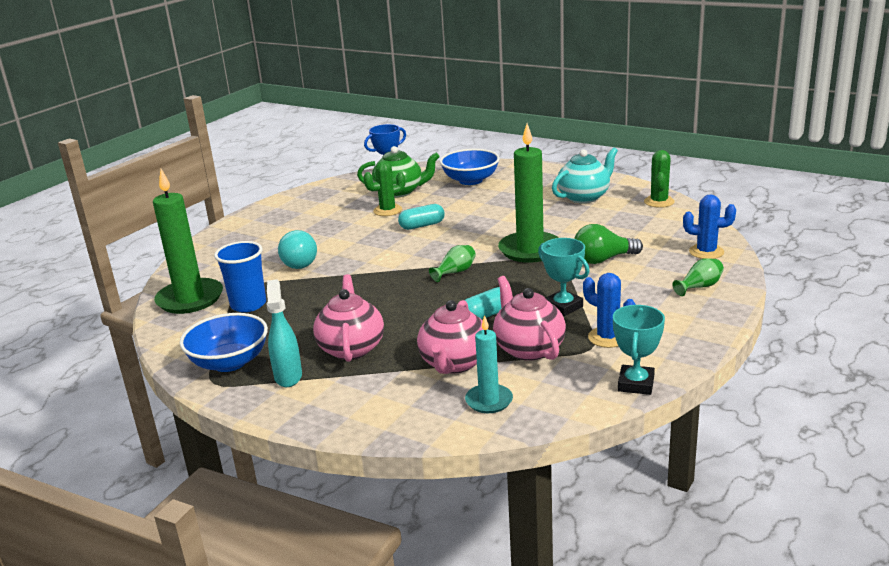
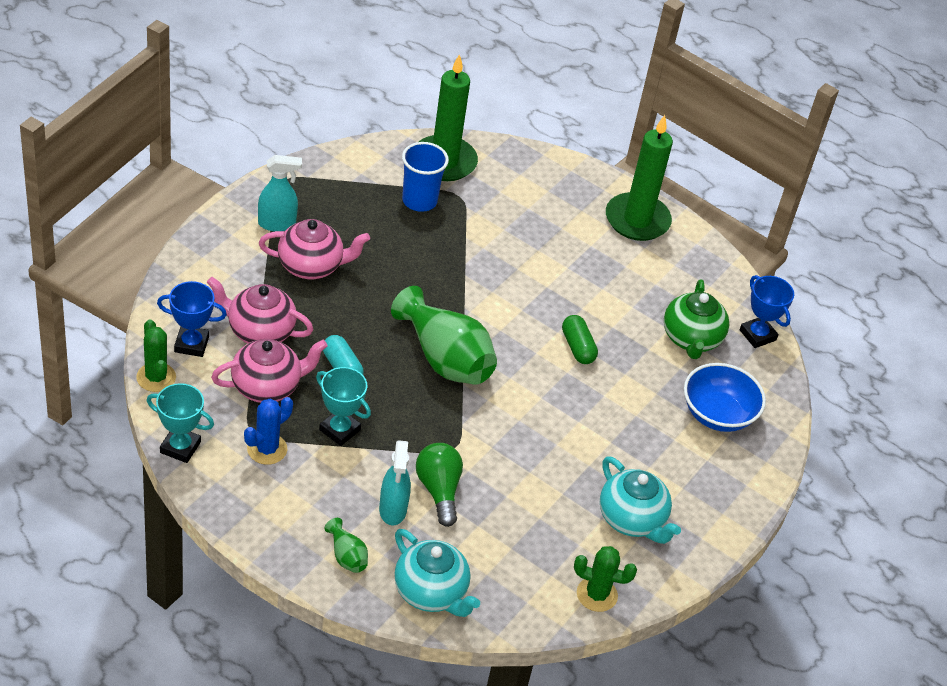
camera: 85 degrees right, 20 degrees up
(229, 362) = (314, 189): blue bowl -> none
(298, 262) = (505, 239): turquoise light bulb -> none
(387, 210) = (632, 322): green cactus -> green cactus (156, 377)
(422, 225) = (578, 347): turquoise capsule -> green capsule
(455, 272) = (445, 358): green vase -> green vase, size x2.24
(489, 401) = (191, 344): turquoise candle -> blue trophy
(530, 250) = (483, 431): green candle -> green candle (637, 220)
(563, 307) = (339, 430): turquoise trophy -> turquoise trophy turned 75 degrees clockwise
(637, 274) = (393, 510): none -> turquoise spray bottle
(706, 252) = (431, 592): blue cactus -> turquoise teapot

